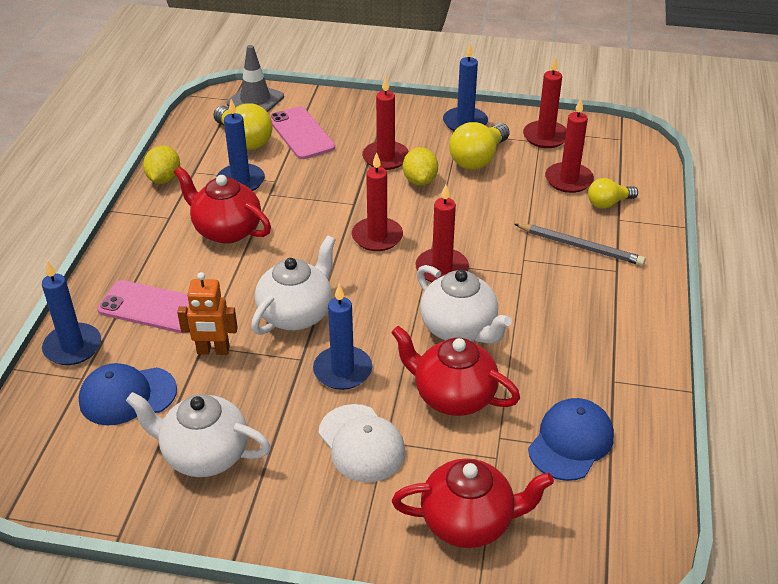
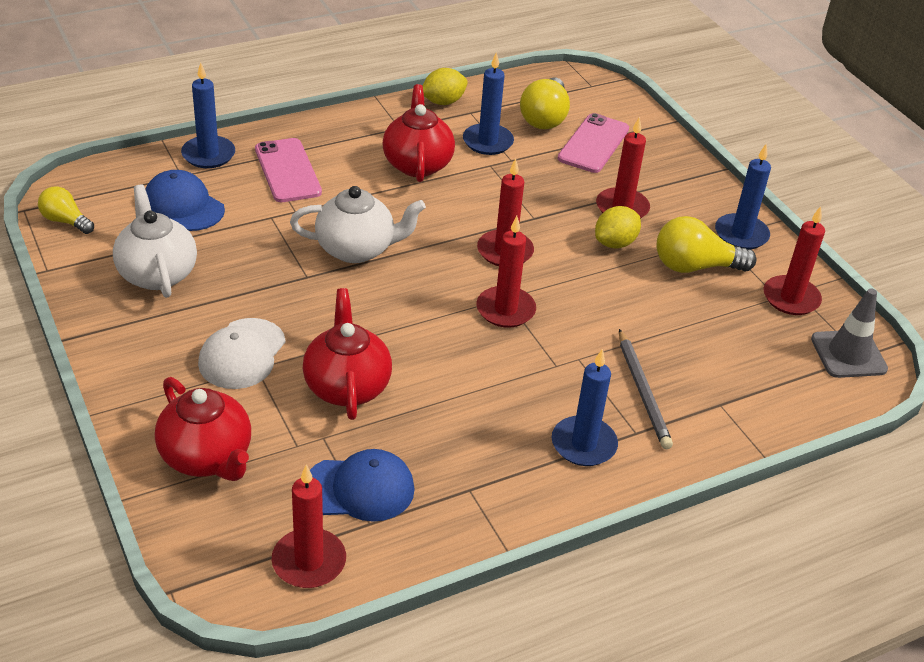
camera: 50 degrees right, 0 degrees up
(213, 351) = (270, 225): orange robot -> none
(255, 100) = (606, 97): grey traffic cone -> grey traffic cone (848, 354)
(342, 370) = (315, 306): blue candle -> blue candle (583, 444)
(459, 329) = (436, 355): white teapot -> none
(568, 180) = (740, 343): red candle -> red candle (309, 561)
(608, 203) = (737, 386): yellow light bulb -> yellow light bulb (65, 221)

